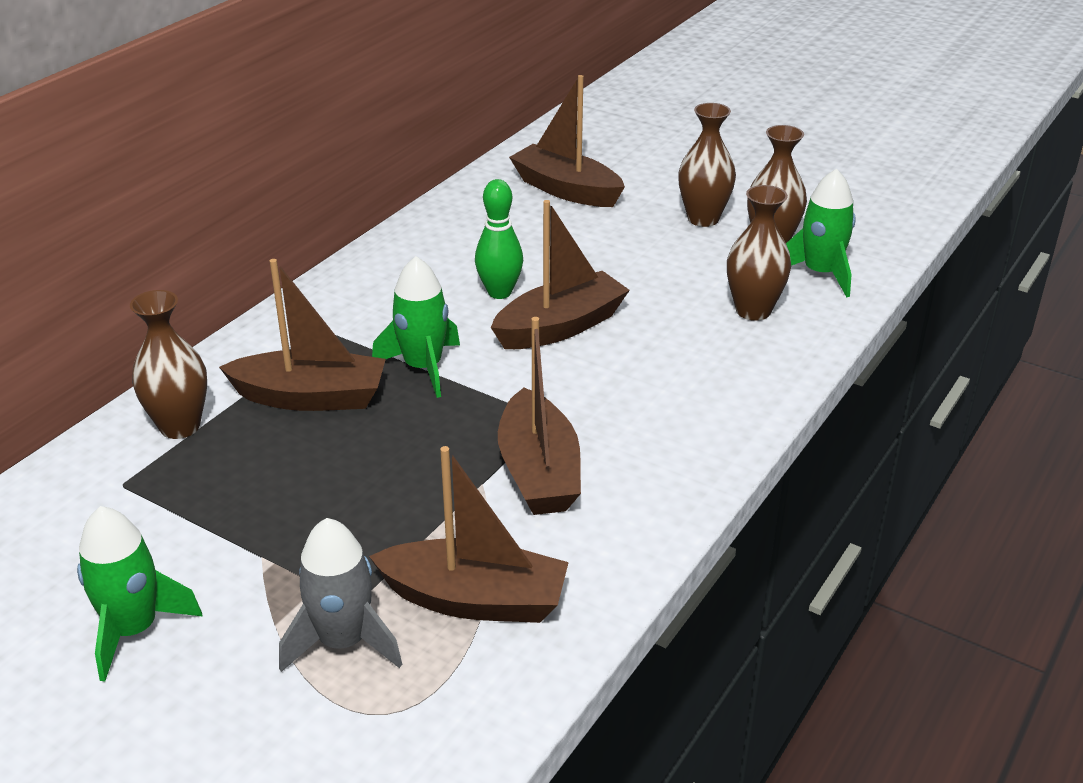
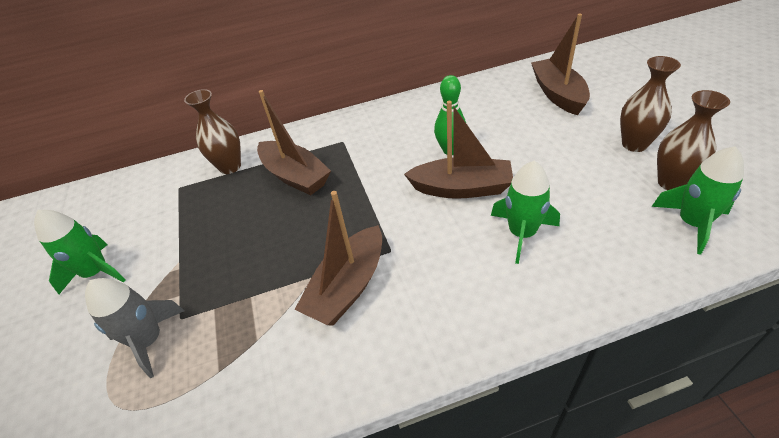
camera: 45 degrees right, 10 degrees up
(423, 367) = (362, 182): green rocket -> green rocket (522, 233)
(475, 600) = (227, 358): brown boat -> none
(753, 311) = (605, 232): brown vase -> none

